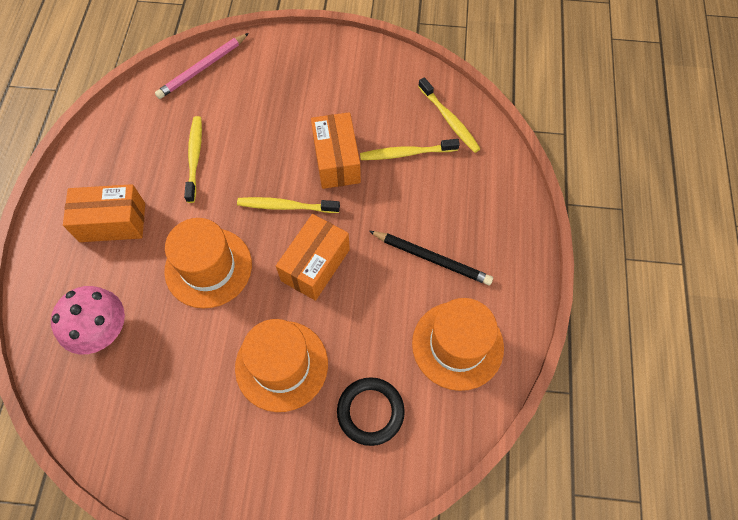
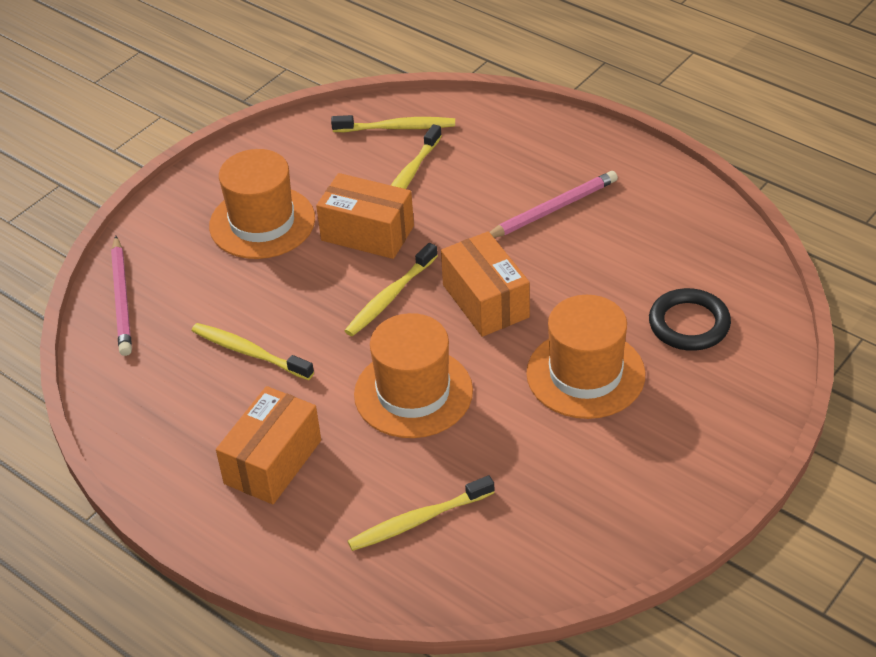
camera: 55 degrees left, 20 degrees down
(102, 330) = (418, 520): pink mushroom -> yellow toothbrush
(432, 259) = (552, 209): black pencil -> pink pencil
(457, 345) = (663, 231): orange hat -> orange hat (262, 222)

